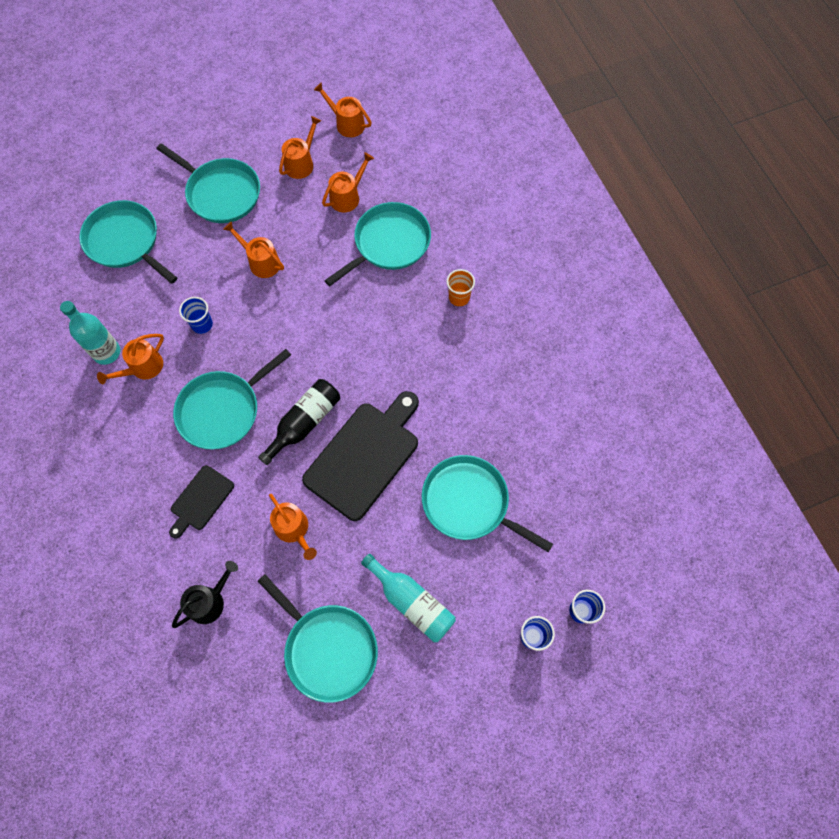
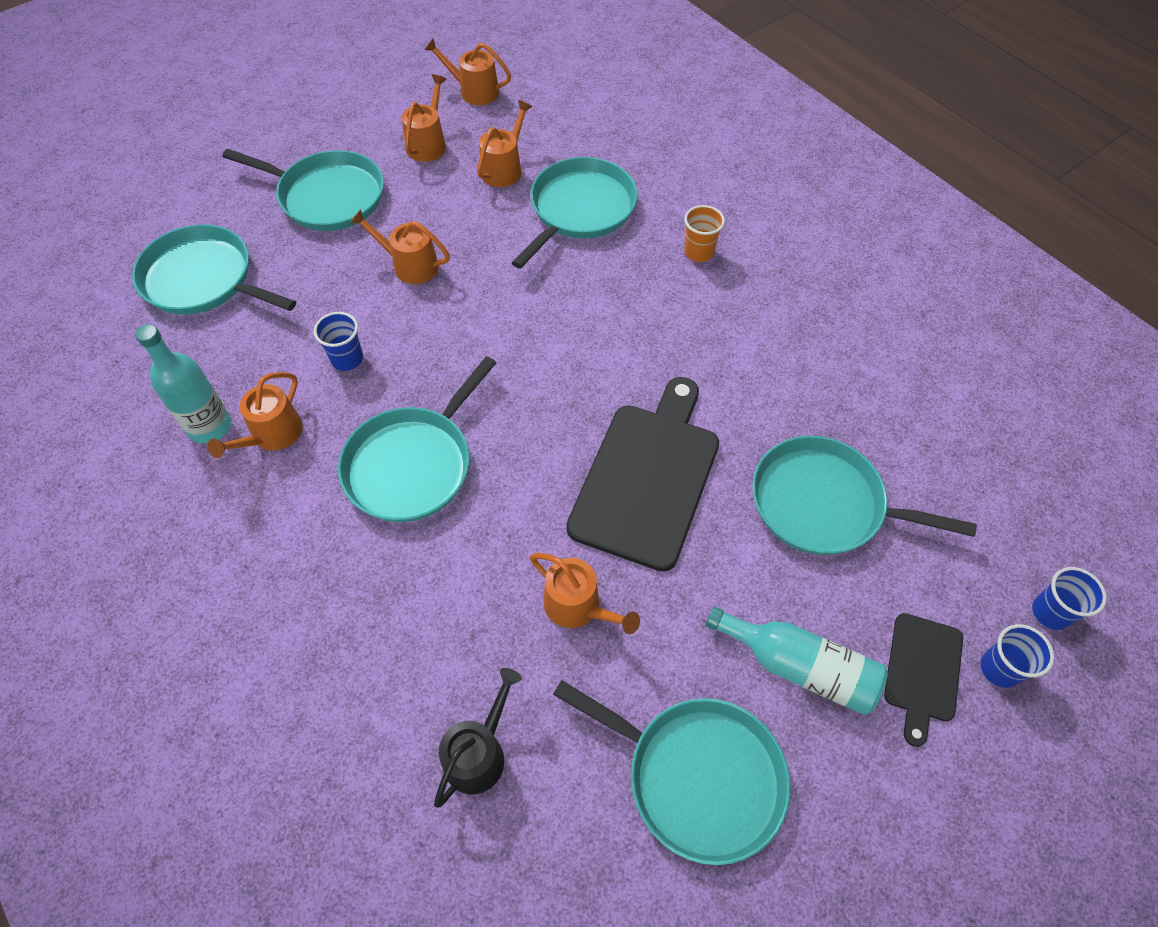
camera: 15 degrees left, 10 degrees down
(201, 500) = (417, 600): black cutting board -> black cutting board (923, 672)
(304, 423) = (542, 453): black bottle -> none

